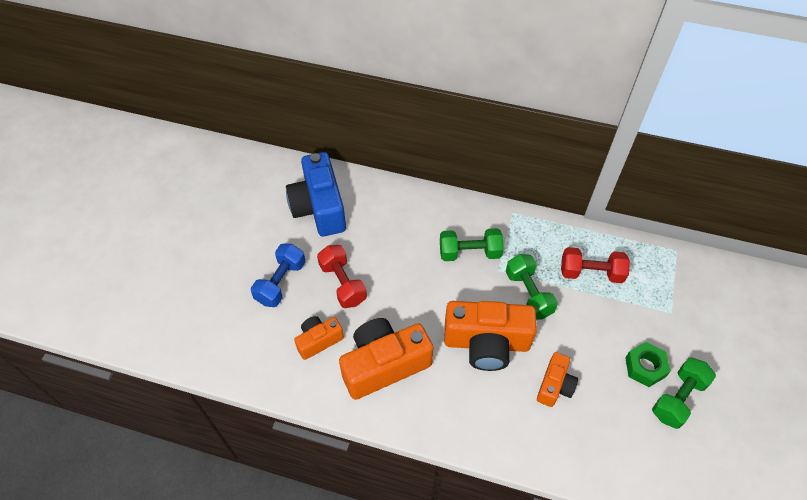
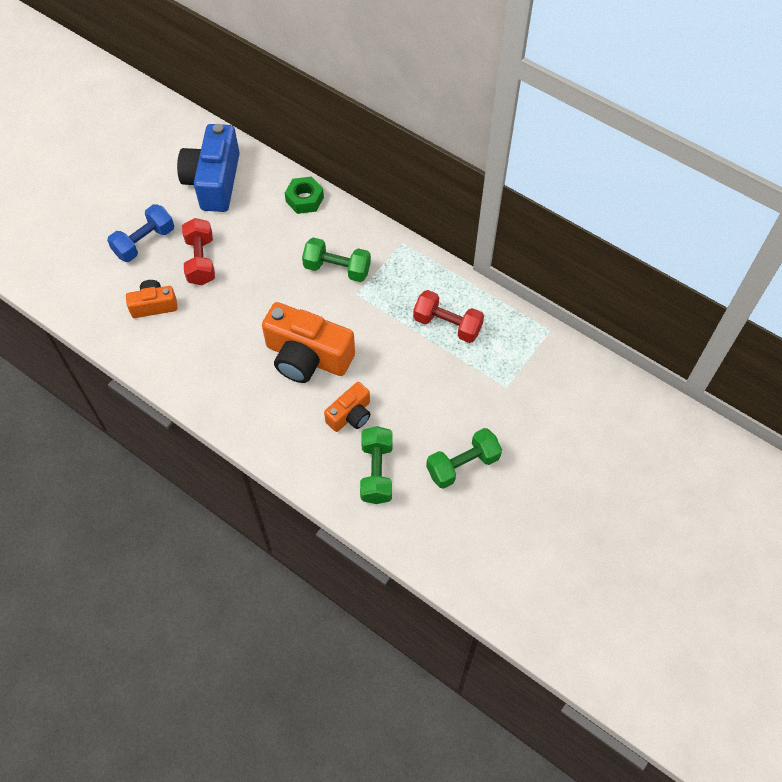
camera: 20 degrees right, 5 degrees up
(384, 365) = (202, 345): orange camera -> none
(528, 294) = (373, 325): green dumbbell -> green dumbbell (376, 472)
(645, 367) = (448, 427): green nut -> green nut (304, 199)

